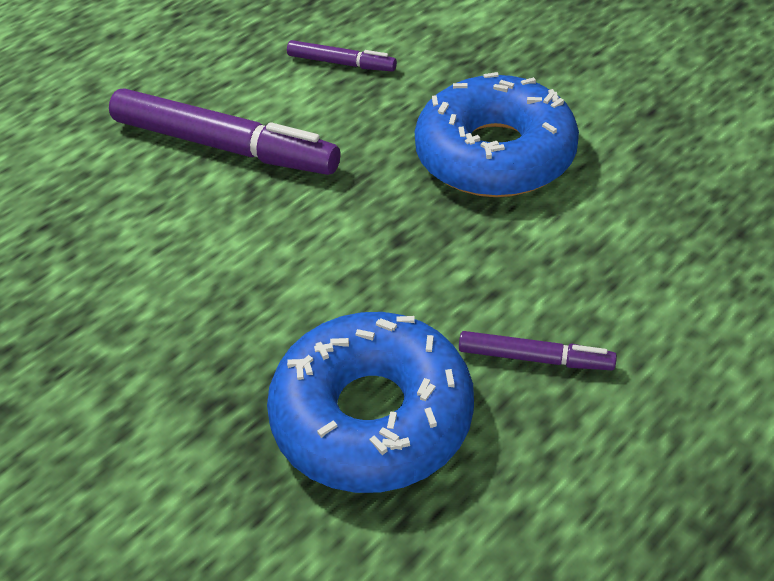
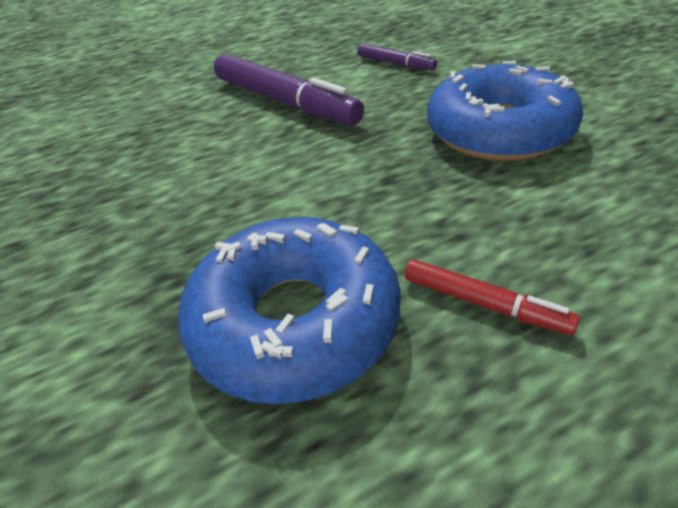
camera: 20 degrees right, 5 degrees down
(535, 358) = (484, 303): purple marker -> red marker

